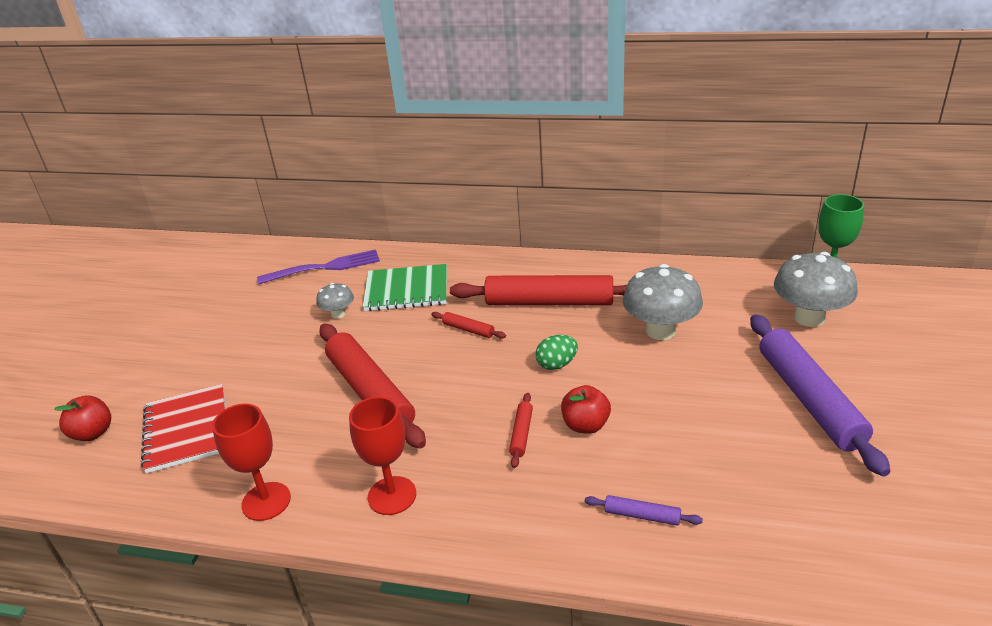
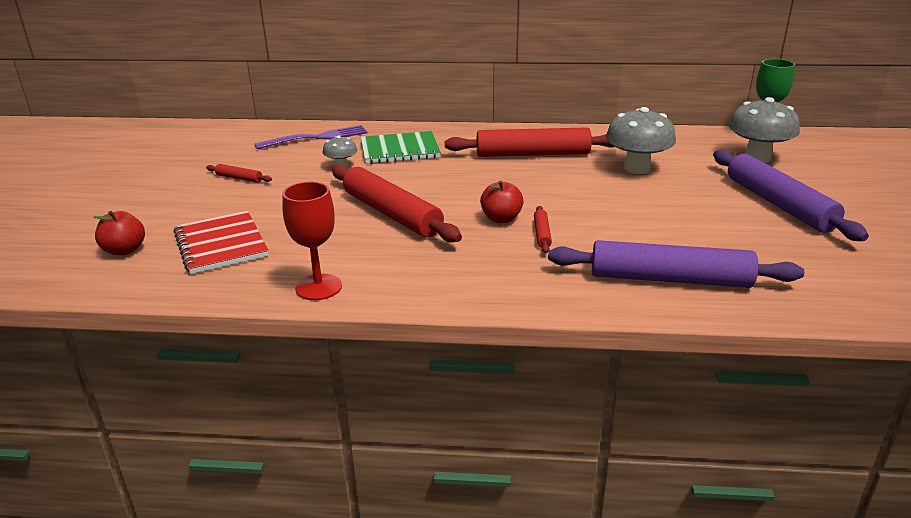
camera: 10 degrees left, 5 degrees down
(392, 495) = (438, 278): red goblet -> none
(468, 330) = (466, 172): red rolling pin -> red rolling pin (239, 178)
(557, 364) = (555, 191): green egg -> none
(585, 425) = (596, 227): red apple -> red apple (501, 219)
(642, 515) = (670, 279): purple rolling pin -> purple rolling pin, size x2.36

